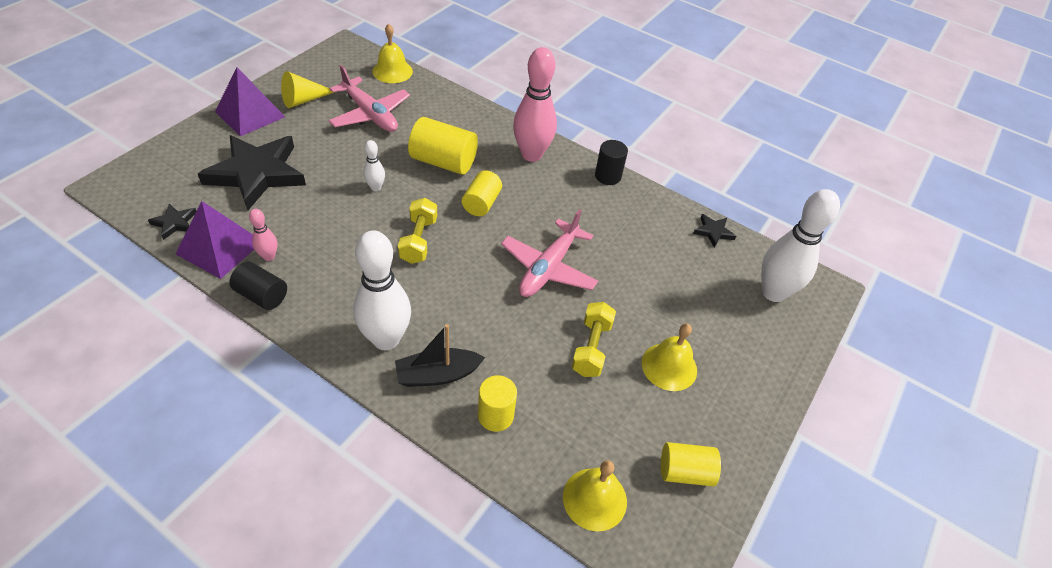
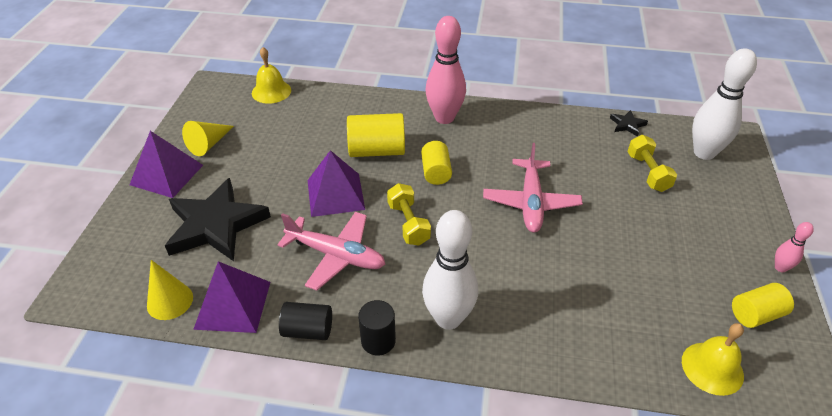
camera: 20 degrees left, 5 degrees down
(175, 223) = (170, 301): black star -> yellow cone
(269, 256) = (286, 293): pink bowling pin -> pink bowling pin (780, 268)
(370, 114) = (281, 134): pink plane -> pink plane (336, 255)
(375, 187) = (335, 194): white bowling pin -> purple pyramid
(437, 374) = (514, 328): black boat -> none
(495, 415) = (587, 339): yellow cylinder -> none
(591, 348) = (614, 251): yellow dumbbell -> yellow dumbbell (647, 172)
(607, 176) = (517, 112): black cylinder -> black cylinder (378, 341)
(669, 366) = (680, 240): yellow bell -> none

